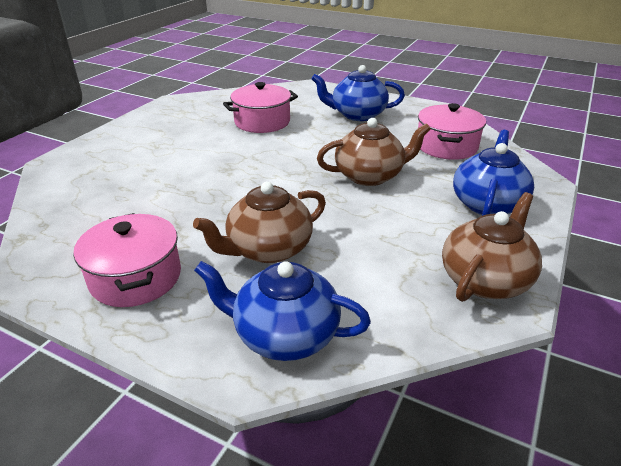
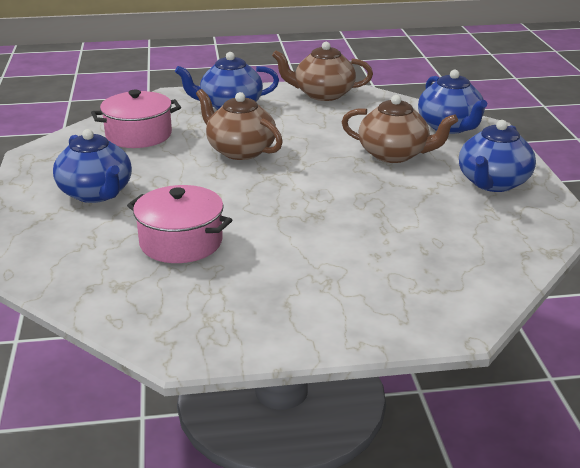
camera: 125 degrees left, 5 degrees down
(136, 277) = (493, 183): pink pot -> blue teapot

